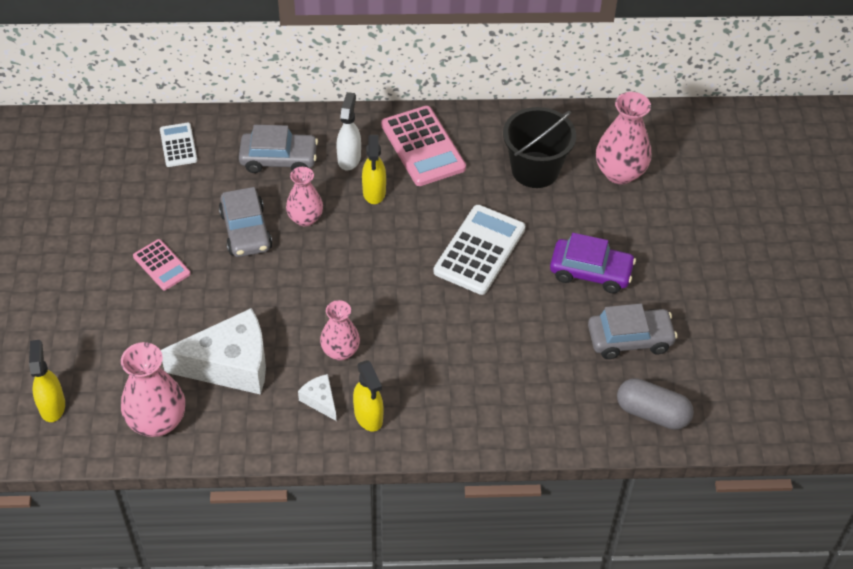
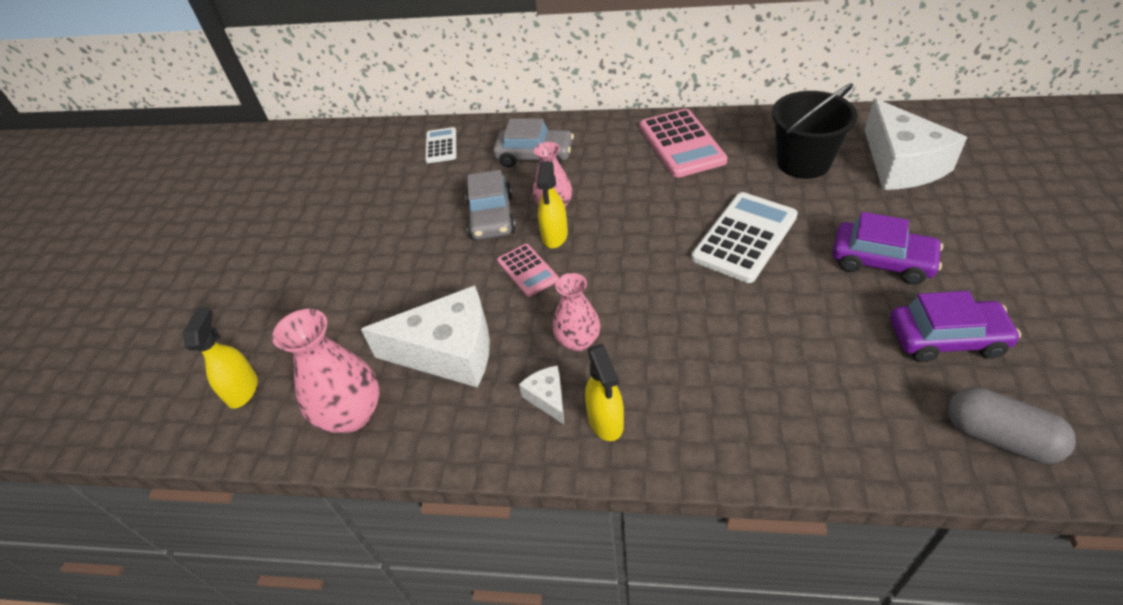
camera: 15 degrees right, 5 degrees down
(161, 265) = (399, 248): pink calculator -> pink calculator (527, 270)
(349, 158) = (605, 154): white spray bottle -> none
(374, 192) = (628, 183): yellow spray bottle -> yellow spray bottle (554, 236)
(620, 173) = (901, 164): pink vase -> white cheese
(630, 339) = (946, 339): grey car -> purple car

